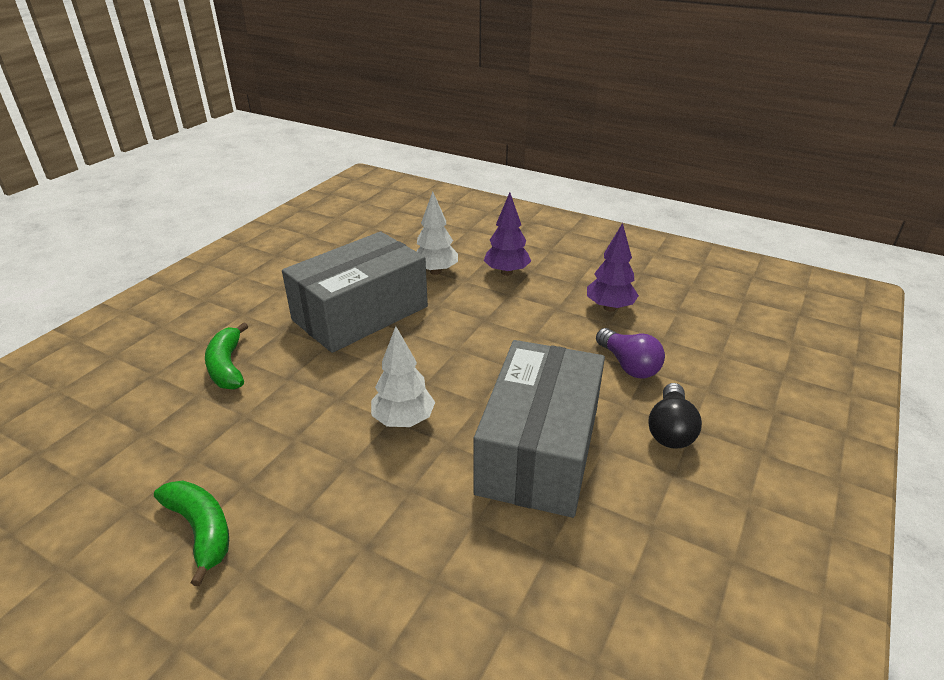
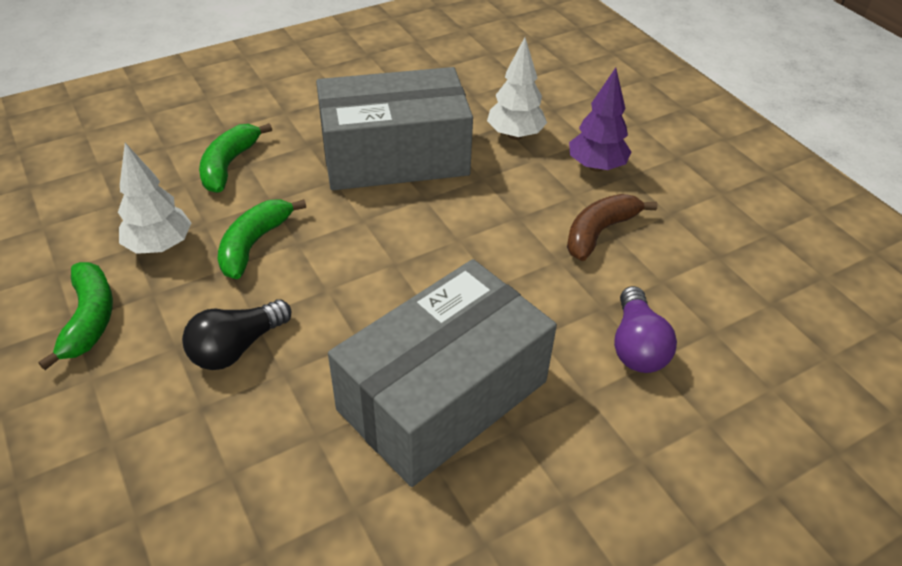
camera: 30 degrees right, 10 degrees up
(302, 413) = (254, 244): none -> green banana
(403, 421) = (337, 296): white tree -> white tree (160, 246)
(545, 309) = (599, 232): none -> brown banana
(609, 307) = (682, 262): purple tree -> none
(670, 429) = (612, 448): black light bulb -> black light bulb (236, 348)

